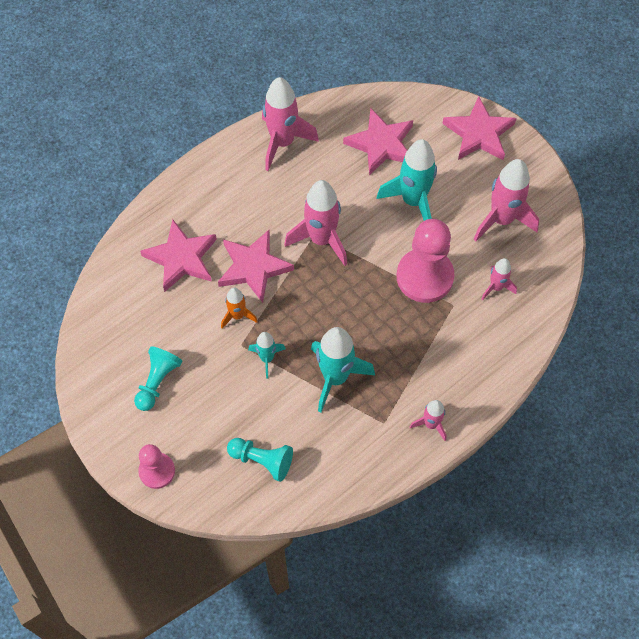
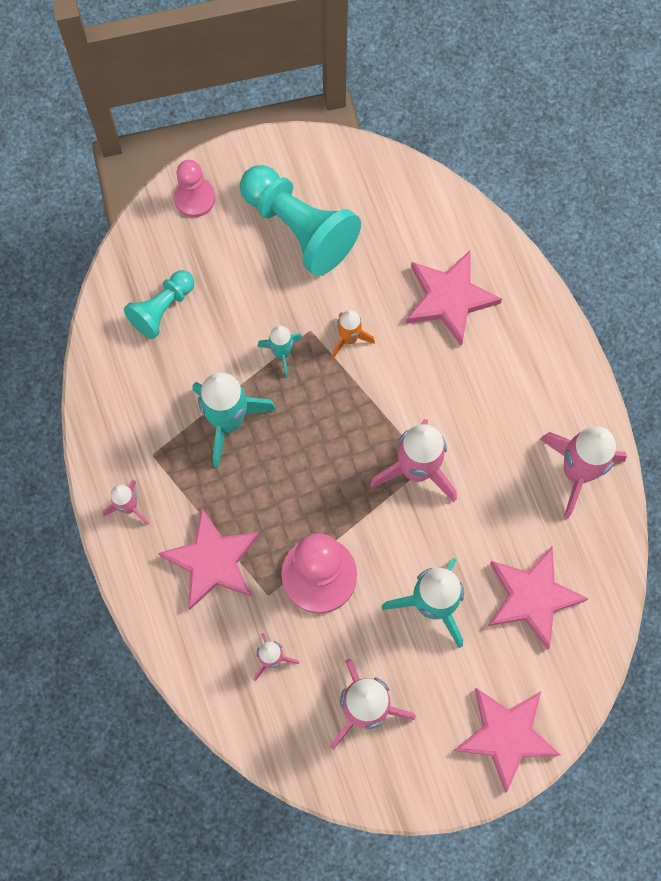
camera: 110 degrees right, 10 degrees up
(157, 382) = (299, 227): turquoise pawn -> turquoise pawn, size x1.71
(253, 267) = (407, 377): pink star -> pink star (212, 561)

